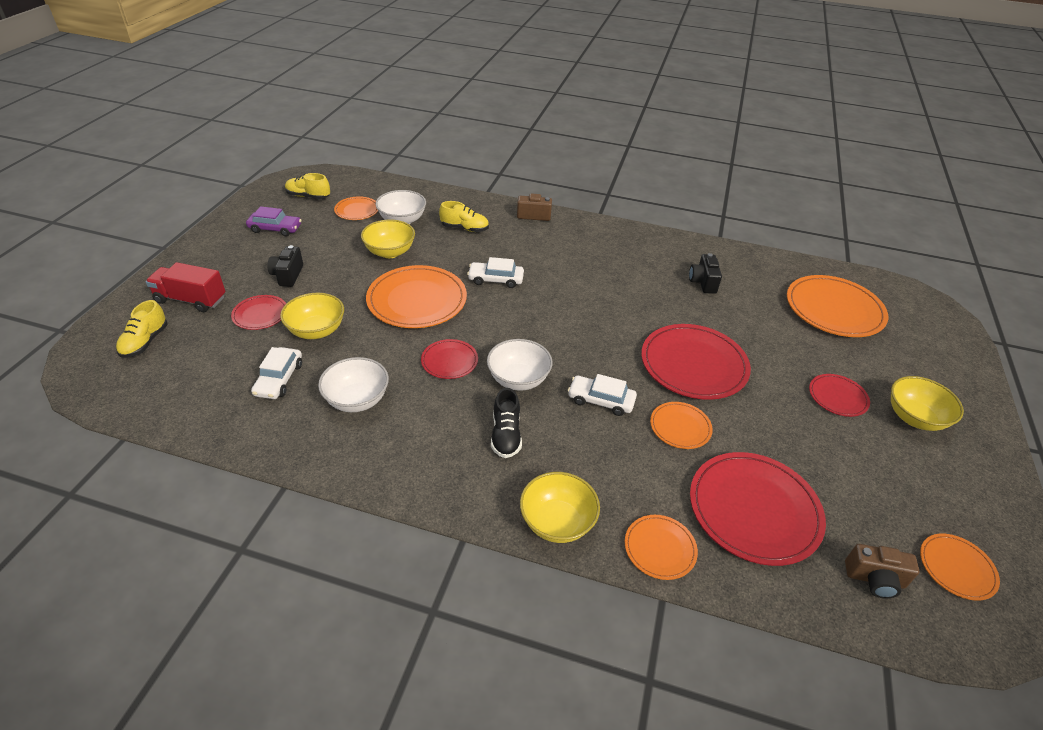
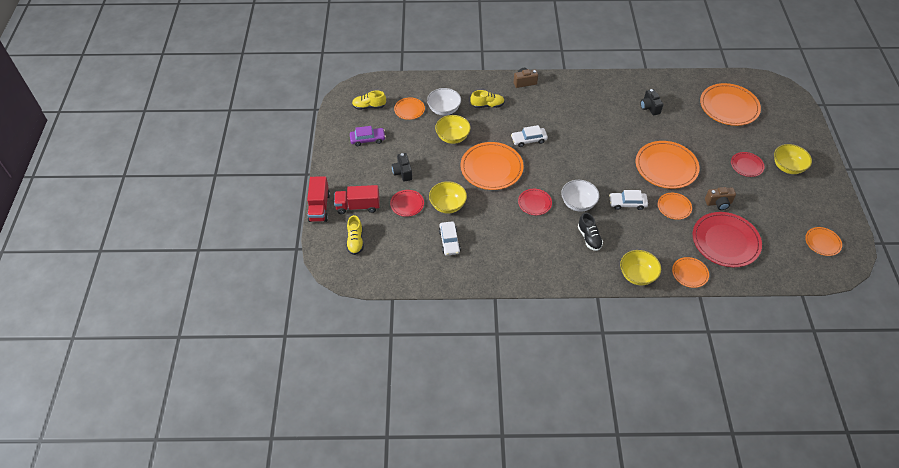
camera: 15 degrees left, 10 degrees up
(139, 288) = (319, 207): none -> red truck
(357, 400) = (500, 241): white bowl -> none
(693, 364) = (666, 166): red plate -> orange plate
(874, 579) = (788, 258): brown camera -> brown camera (718, 203)

